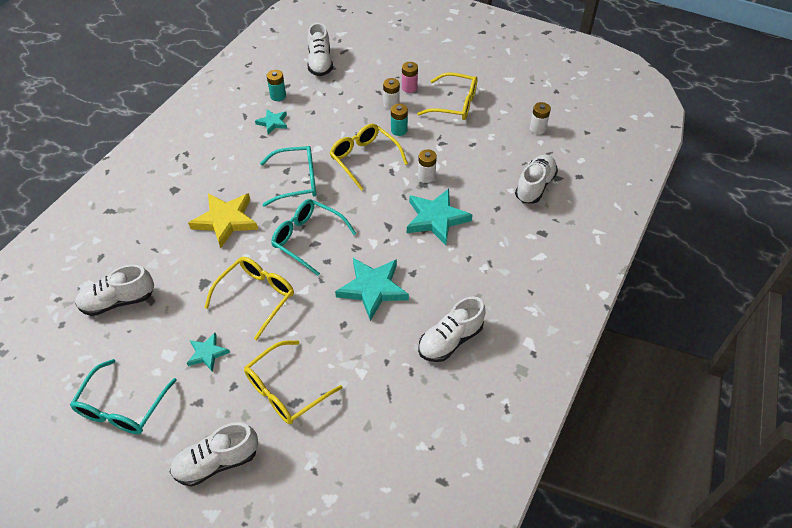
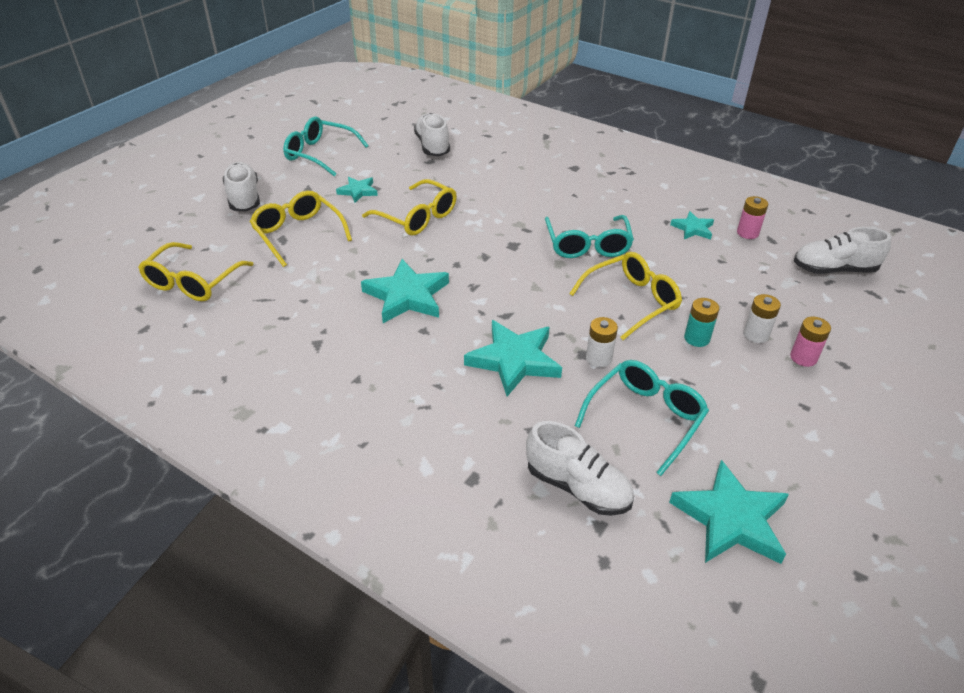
camera: 95 degrees right, 10 degrees down
(226, 220) = (526, 198): yellow star -> none
(278, 96) = (747, 233): turquoise battery -> pink battery
(307, 239) = (492, 251): turquoise glasses -> turquoise glasses (645, 418)
(450, 340) = (312, 353): white shoe -> none
(455, 104) = (775, 409): yellow glasses -> yellow glasses (192, 282)
(537, 129) = (730, 519): white battery -> turquoise star

